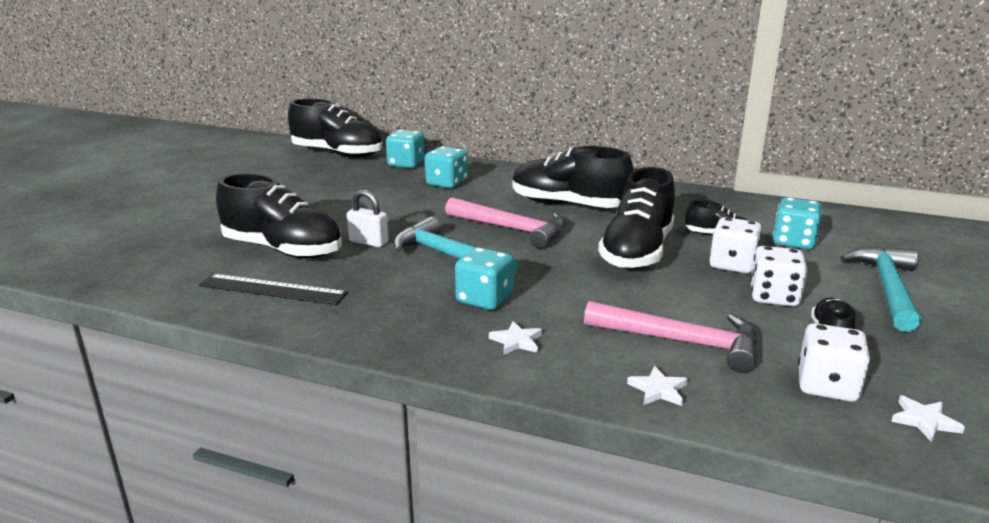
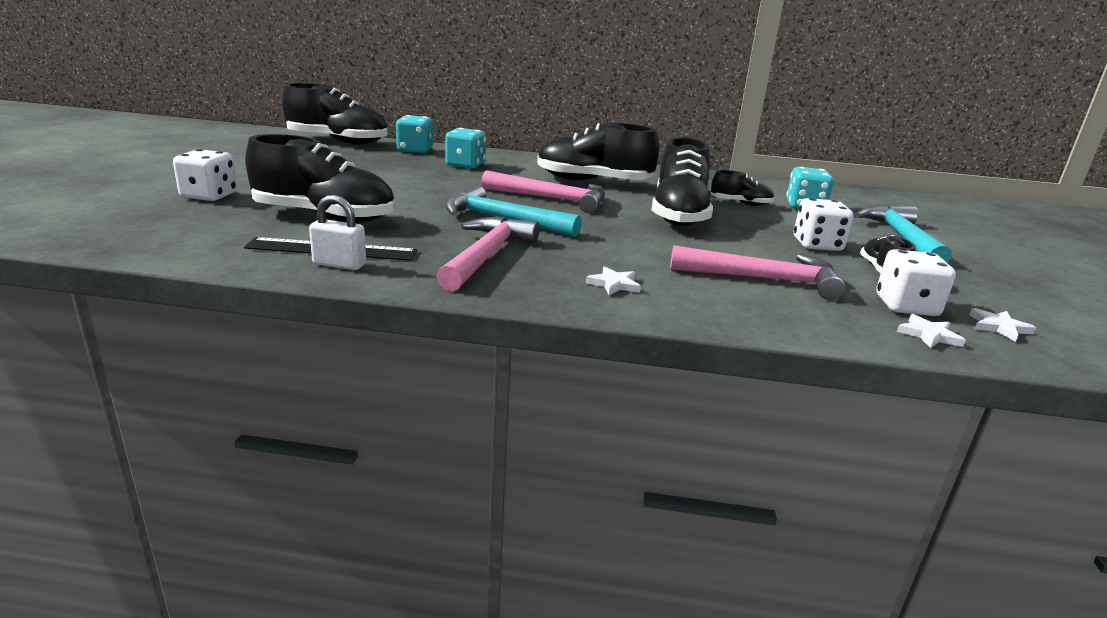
camera: 15 degrees left, 0 degrees up
(368, 242) = (414, 210): white padlock -> white padlock (339, 264)
(409, 301) = (486, 256): none -> pink hammer
(484, 299) = (561, 252): turquoise dice -> none
(658, 390) = (769, 316): white star -> white star (928, 335)
(732, 264) = (766, 223): white dice -> white dice (209, 196)

